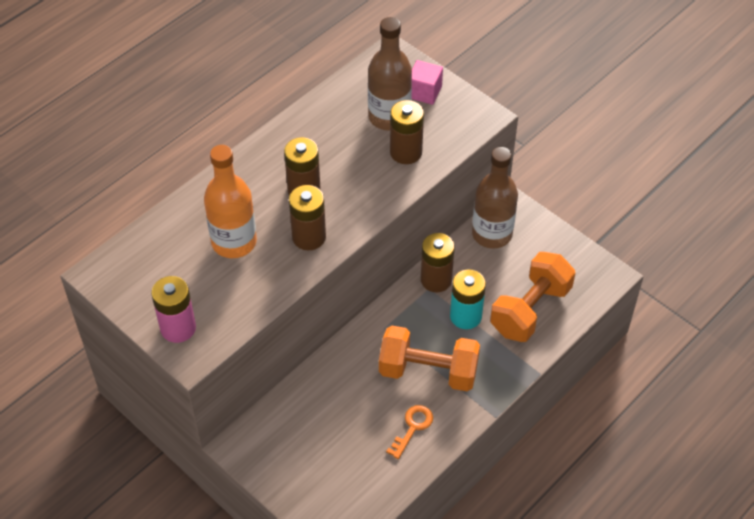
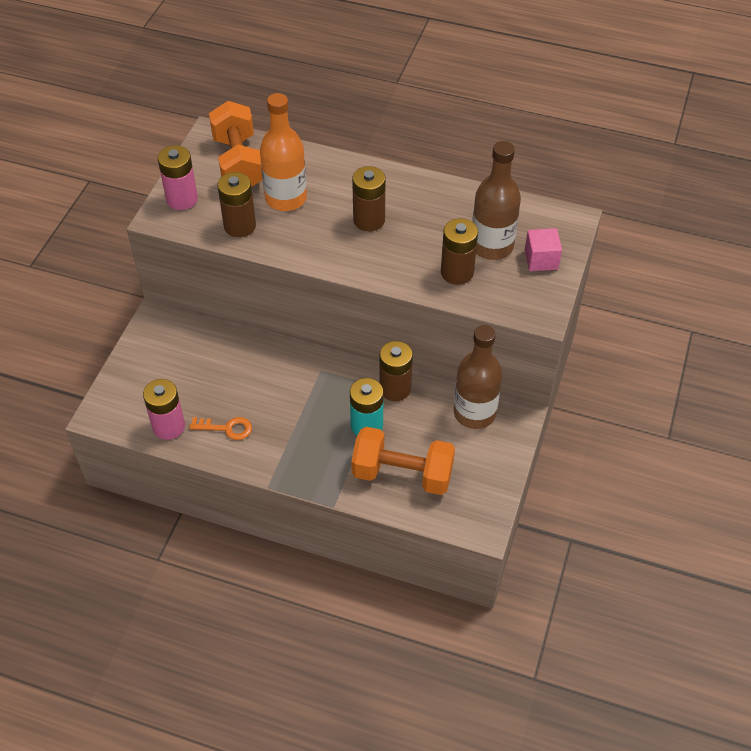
camera: 65 degrees right, 0 degrees up
(309, 237) = (318, 242): brown battery -> brown battery (240, 226)
(385, 477) = (169, 426): none -> pink battery
(428, 371) = (291, 419): orange dumbbell -> orange dumbbell (238, 163)

